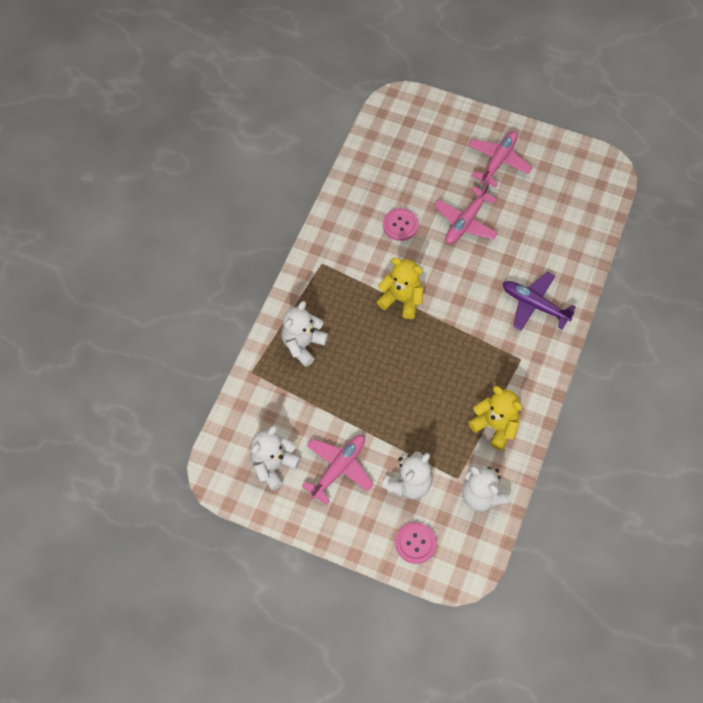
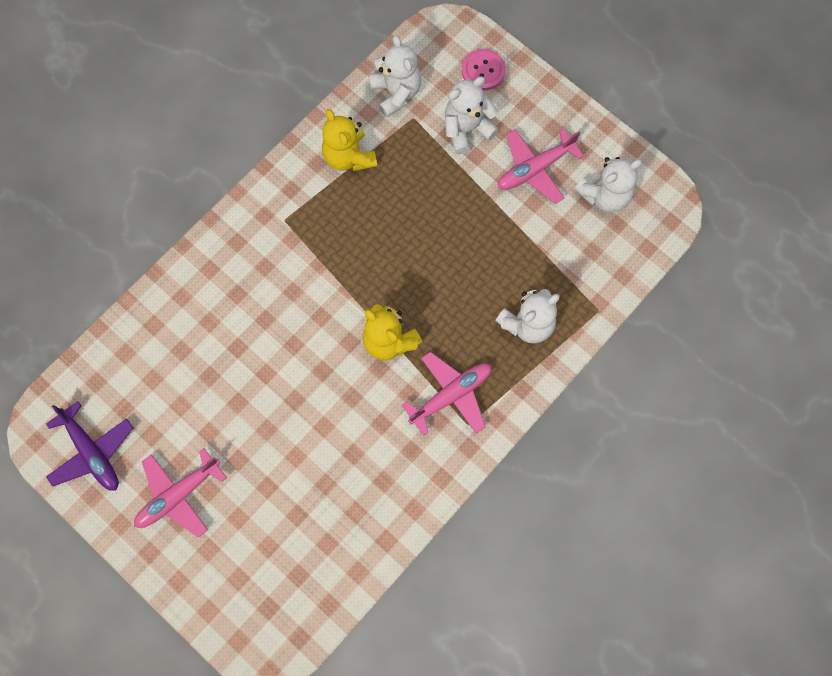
camera: 160 degrees left, 10 degrees up
(400, 225) = (348, 444): pink button -> none
(465, 222) = (264, 418): pink plane -> pink plane (451, 395)
(534, 305) = (236, 278): purple plane -> purple plane (92, 452)

